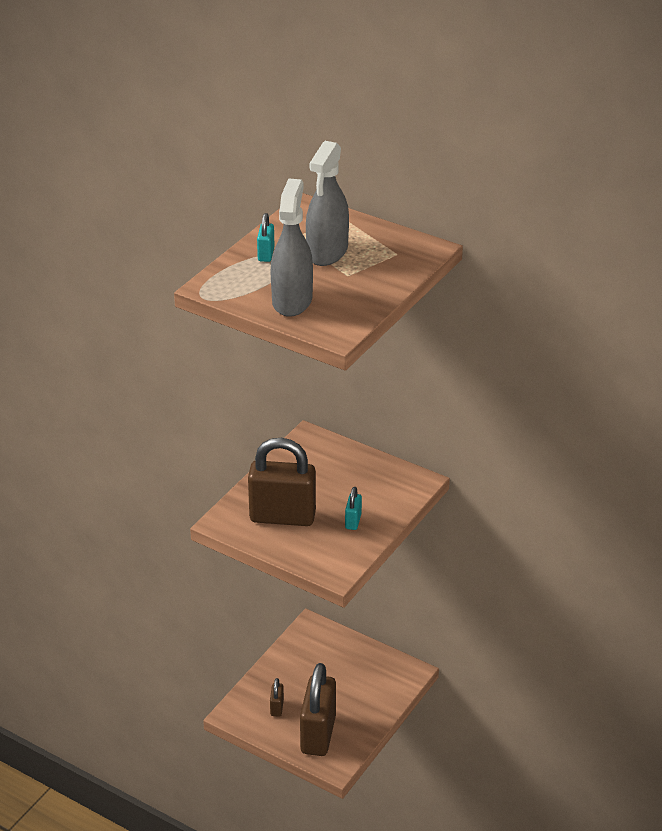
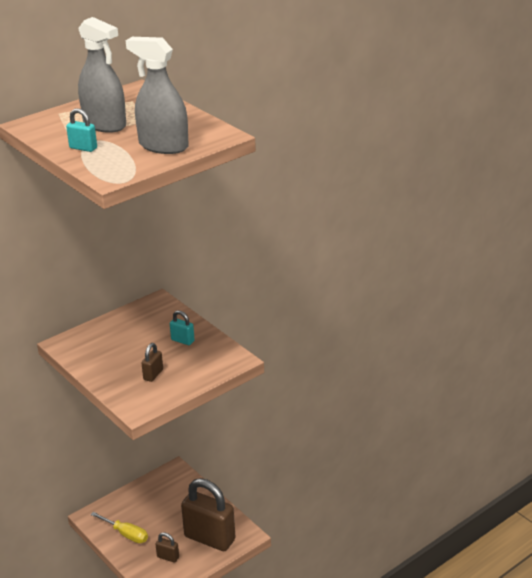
camera: 70 degrees left, 5 degrees down
(282, 517) = (153, 374): brown padlock -> brown padlock, size x0.42
(296, 662) = (126, 534): none -> yellow screwdriver

